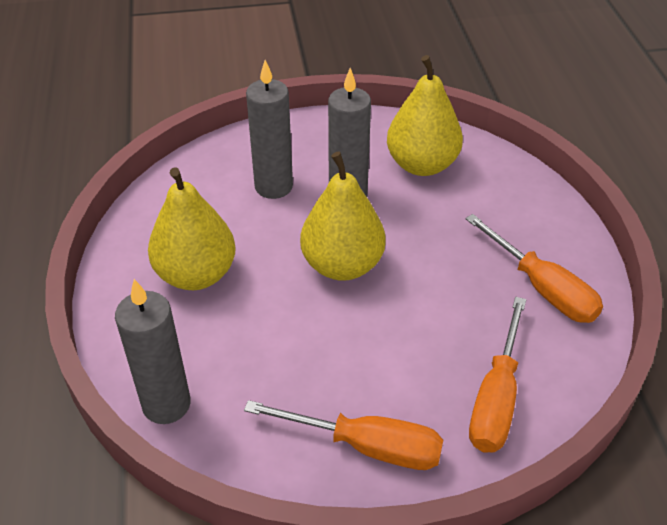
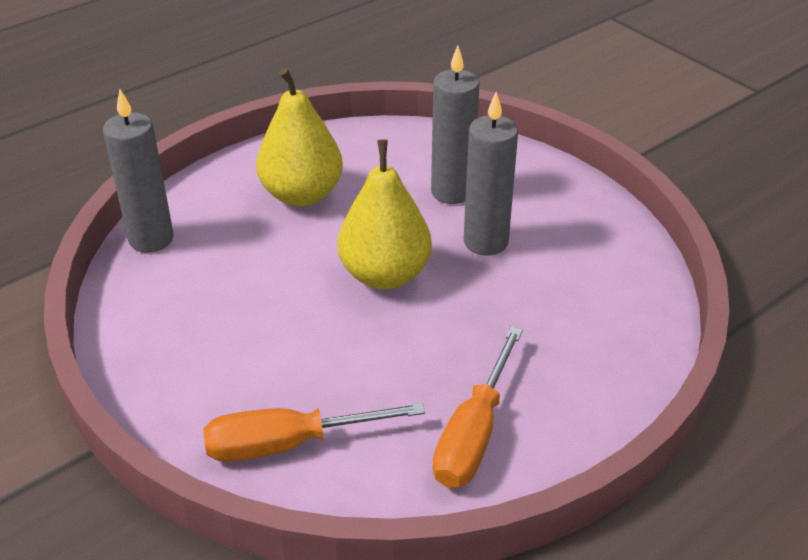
camera: 60 degrees right, 5 degrees down
(366, 446) = (175, 372): orange screwdriver -> none
(422, 164) = (584, 275): yellow pear -> none

